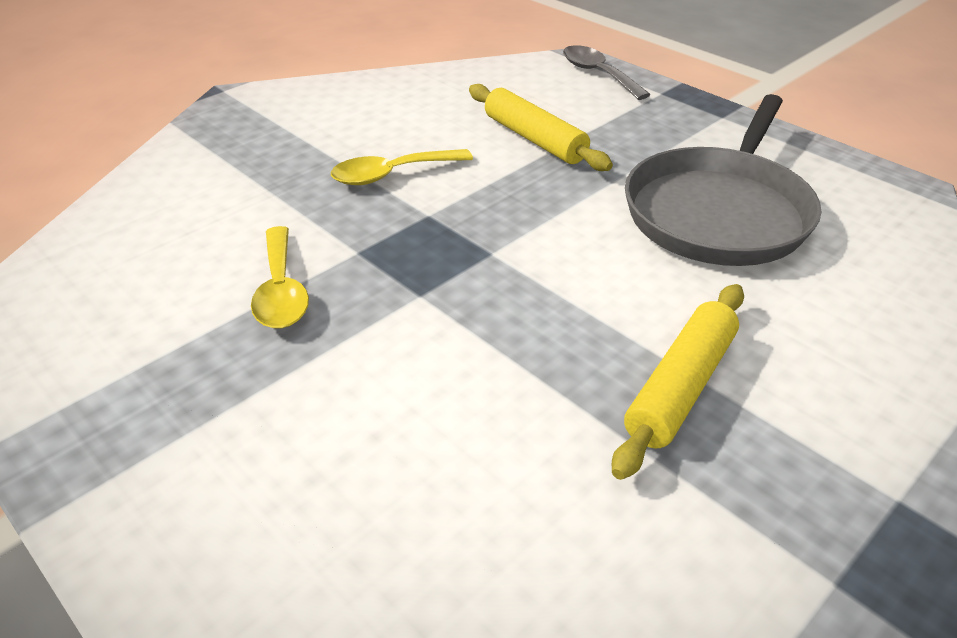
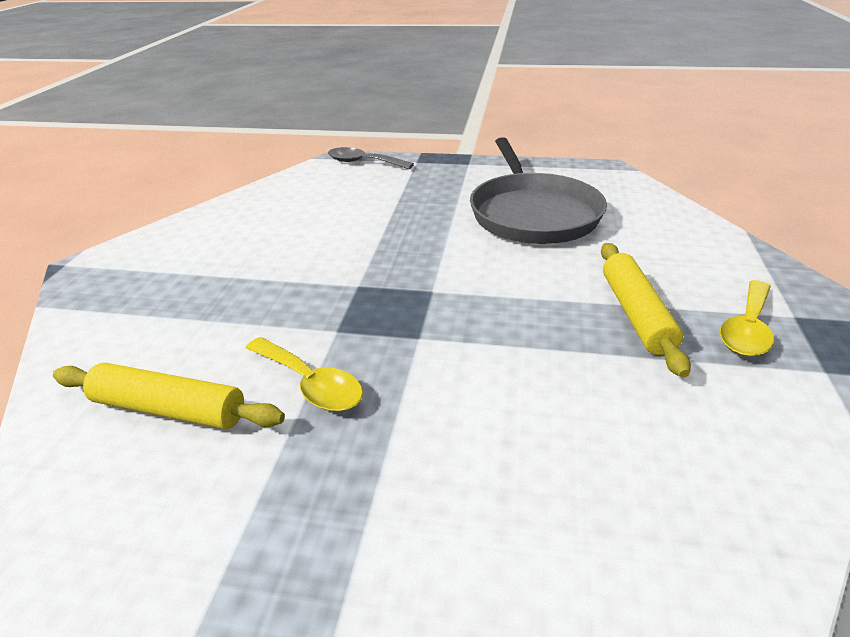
camera: 35 degrees left, 5 degrees down
(391, 174) = (296, 270): yellow spoon -> yellow spoon (747, 329)
(534, 139) = (371, 213): yellow rolling pin -> yellow rolling pin (169, 409)

